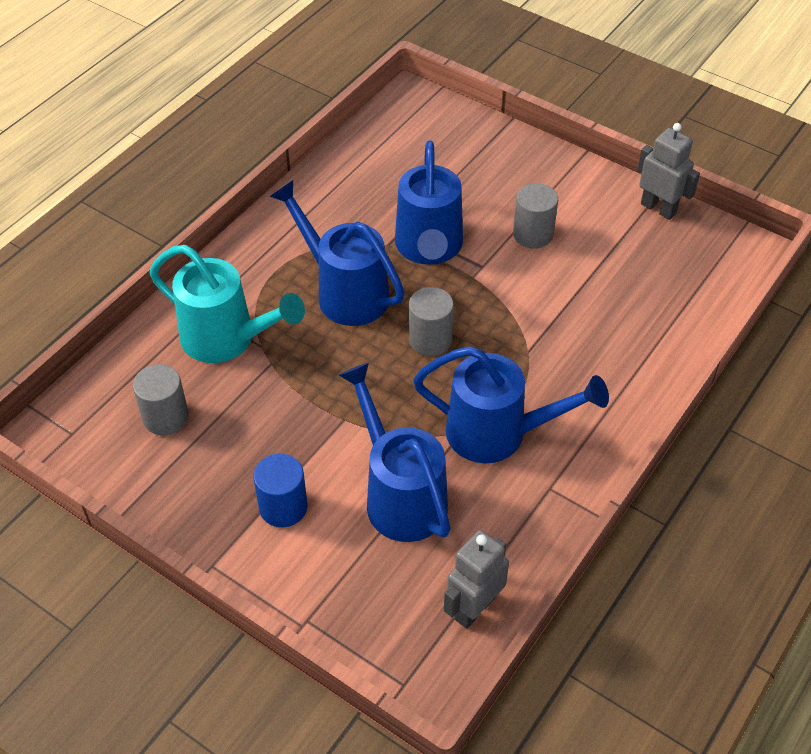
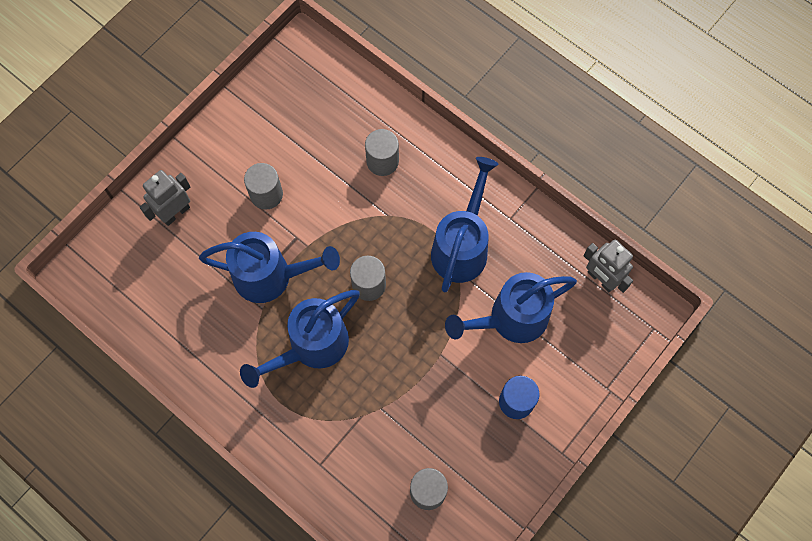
camera: 85 degrees left, 20 degrees up
(227, 339) = (352, 443): turquoise watering can -> none
(603, 340) = (382, 161): none -> grey cylinder
(658, 208) = (251, 97): grey robot -> grey robot (175, 213)

